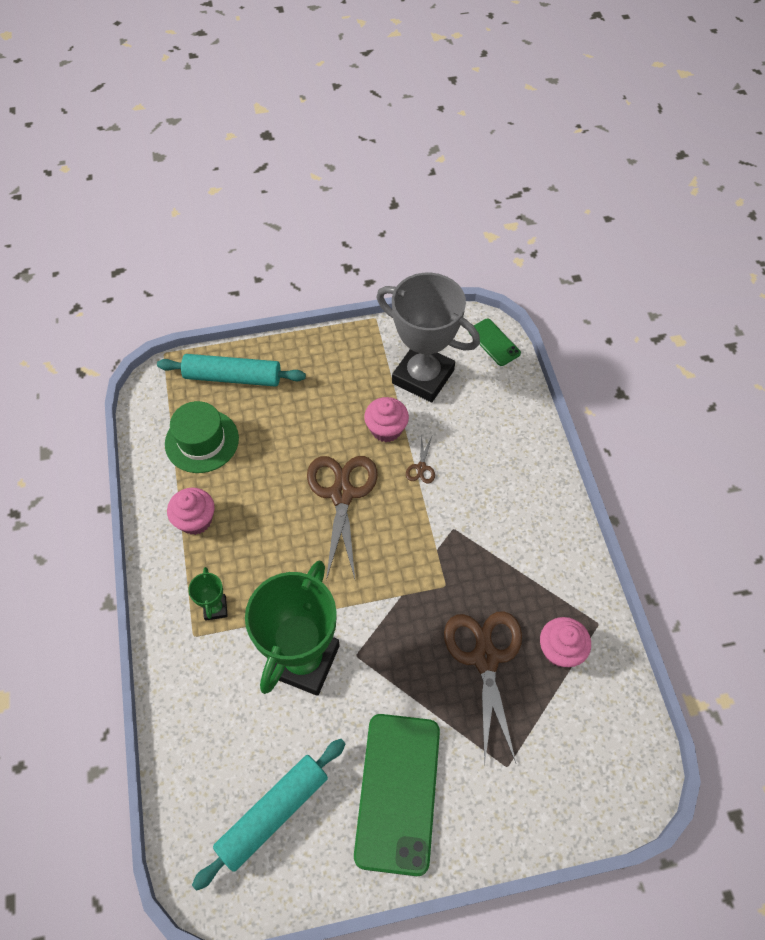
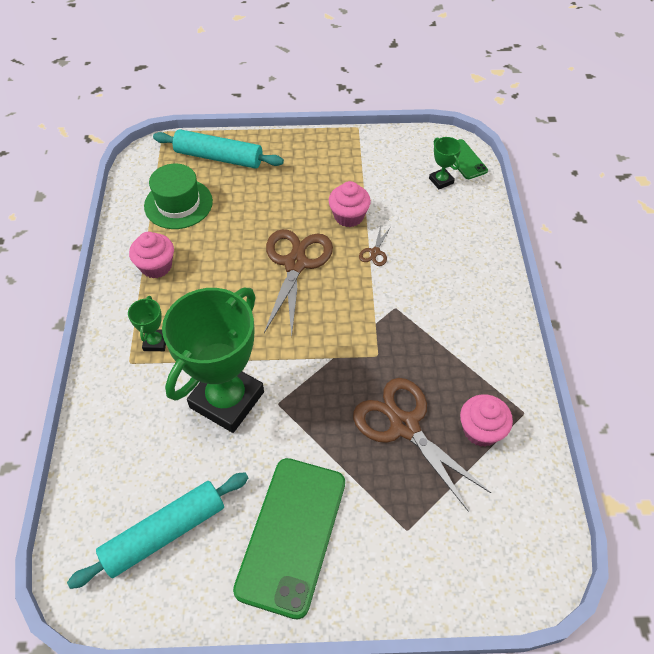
camera: 10 degrees right, 5 degrees down
(423, 376) = (392, 178): grey trophy -> none
(474, 372) = (441, 181): none -> green trophy
(485, 658) = (404, 425): brown scissors -> brown scissors turned 45 degrees counterclockwise

